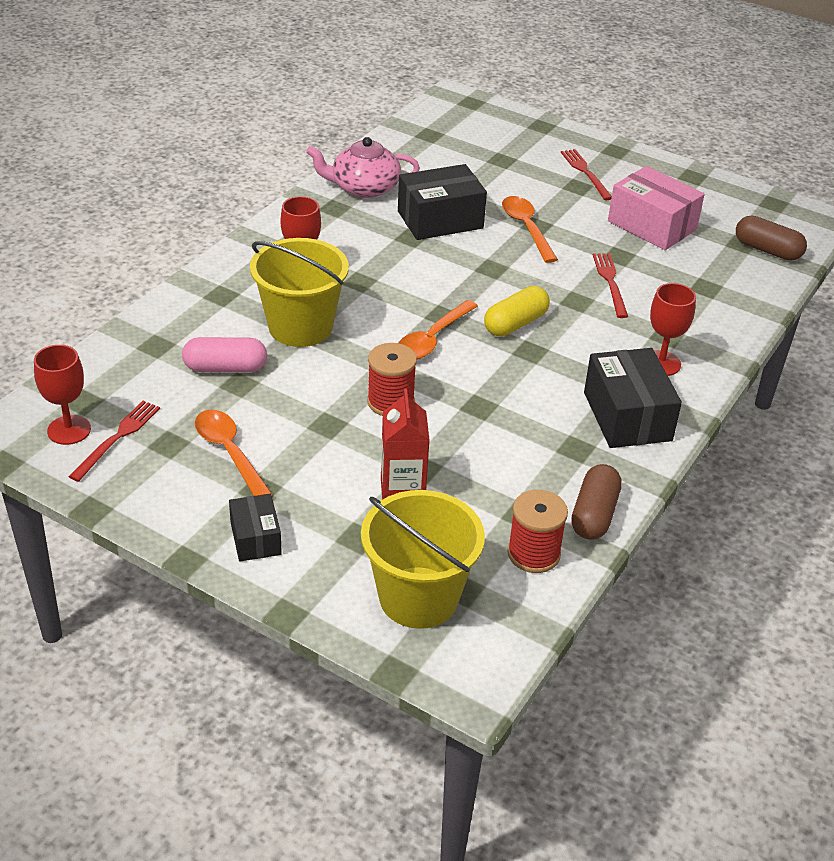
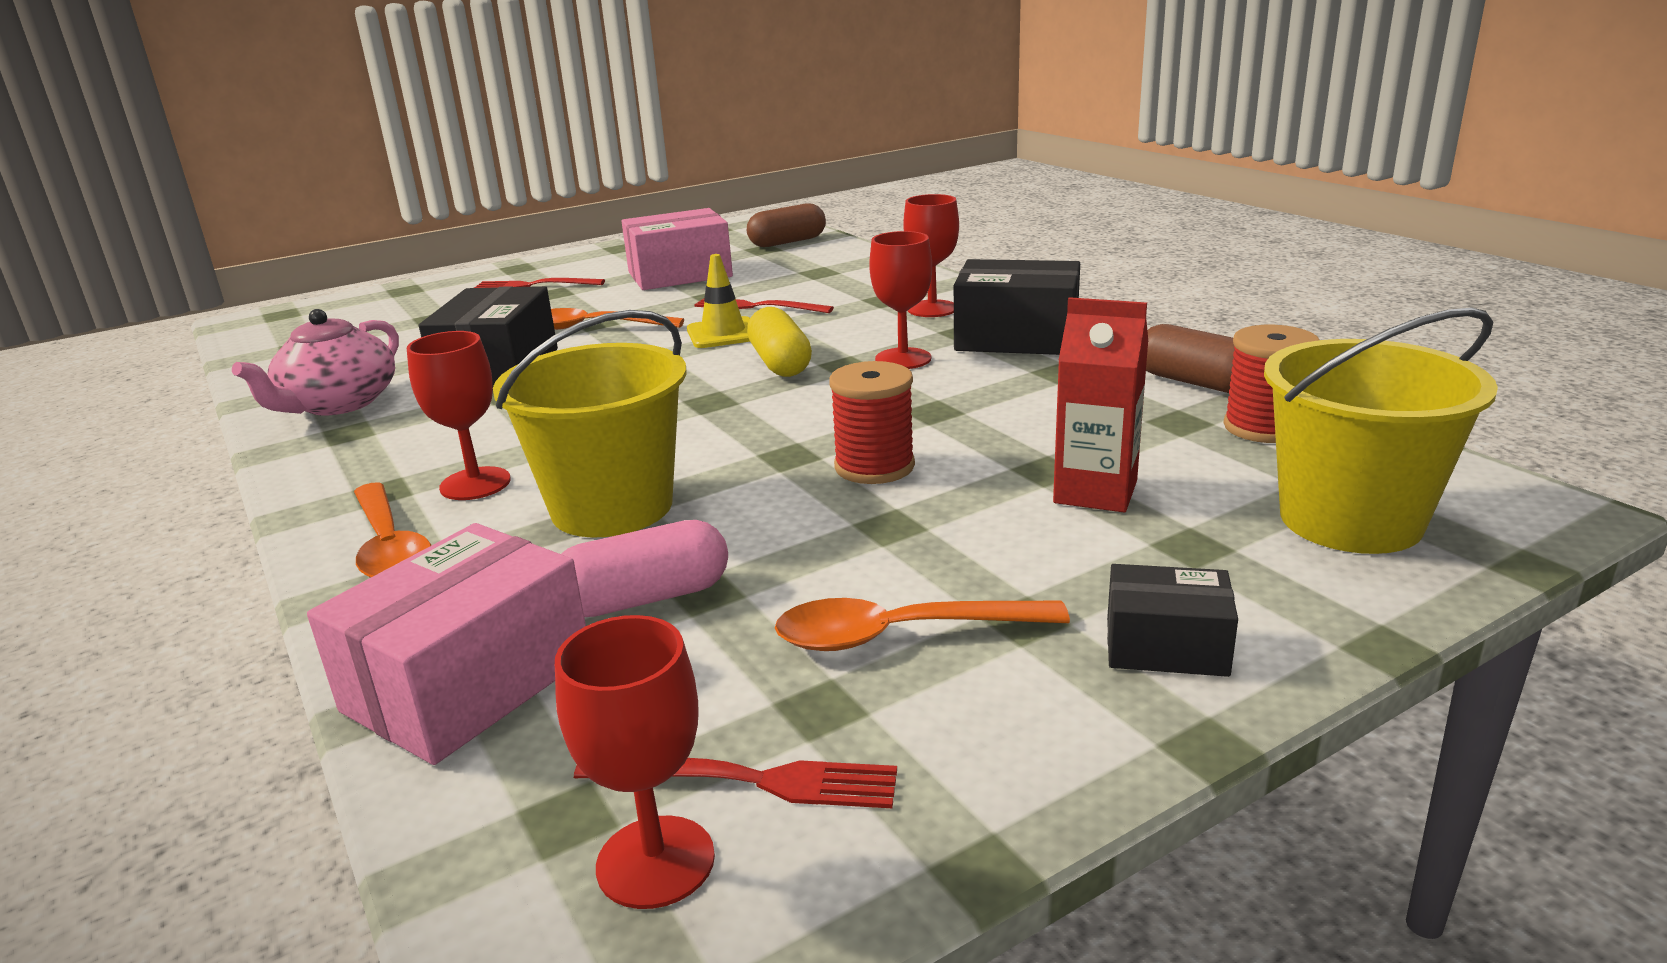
camera: 60 degrees left, 15 degrees down
(117, 438) = (748, 780): red fork -> red fork turned 135 degrees clockwise
(146, 345) = (468, 683): none -> pink box
(225, 368) = (645, 598): pink capsule -> pink capsule turned 45 degrees clockwise
(432, 339) = (756, 415): orange spoon -> orange spoon (389, 547)
(550, 284) = (723, 334): none -> yellow traffic cone
(555, 373) = (903, 359): none -> red goblet

